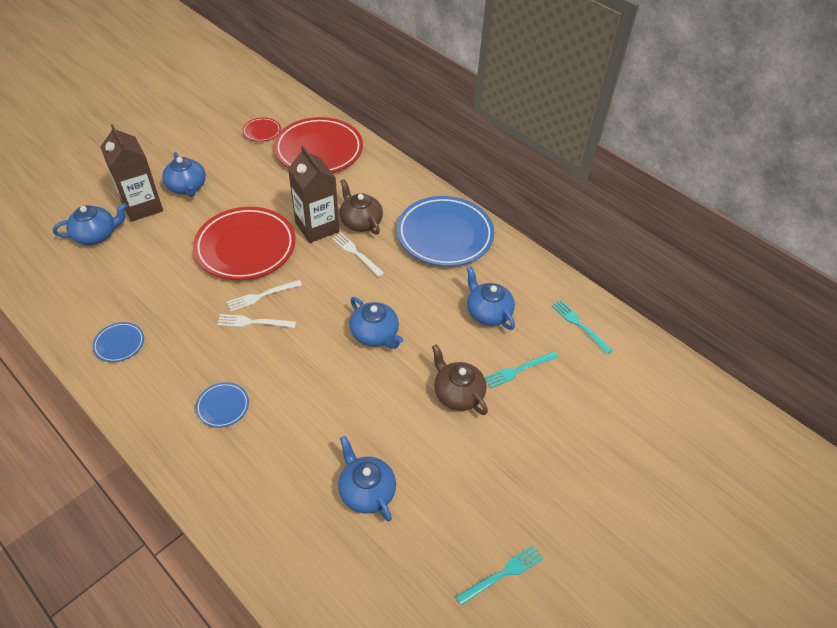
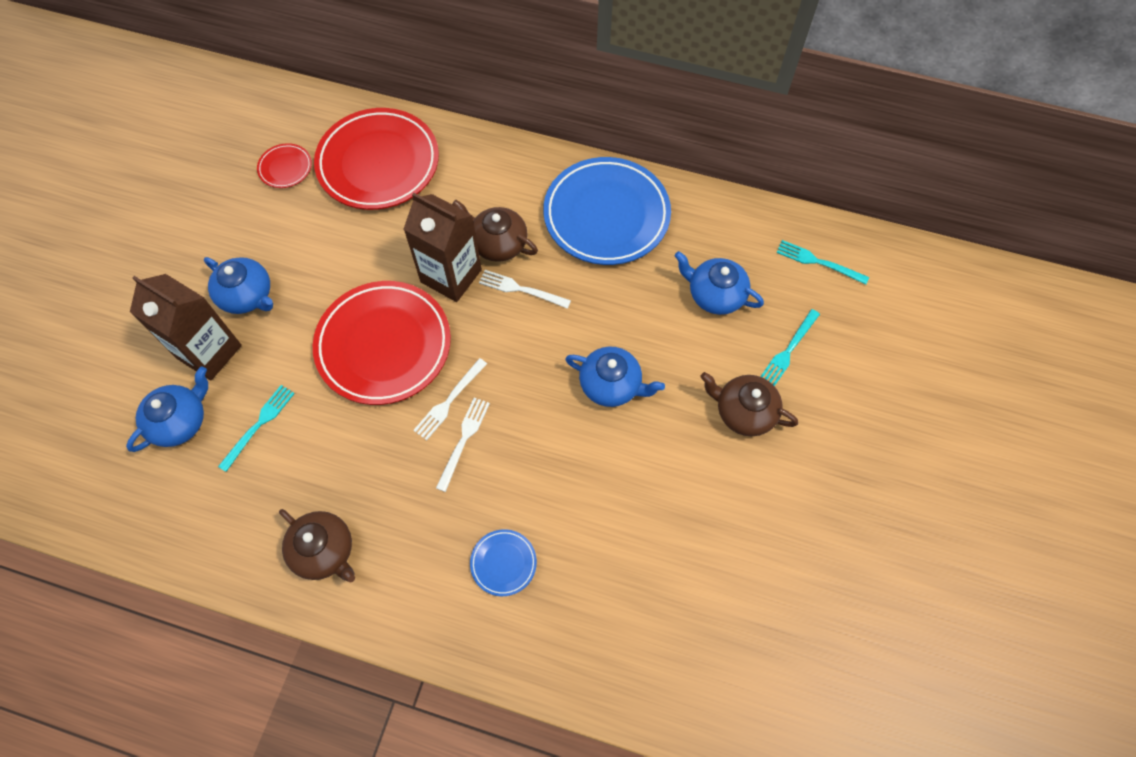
camera: 25 degrees left, 15 degrees up
(119, 344) = (324, 551): blue plate -> brown teapot
(253, 322) = (463, 440): white fork -> white fork turned 135 degrees clockwise
(366, 491) = (722, 575): blue teapot -> none
(502, 574) = (907, 589): turquoise fork -> turquoise fork (259, 425)

